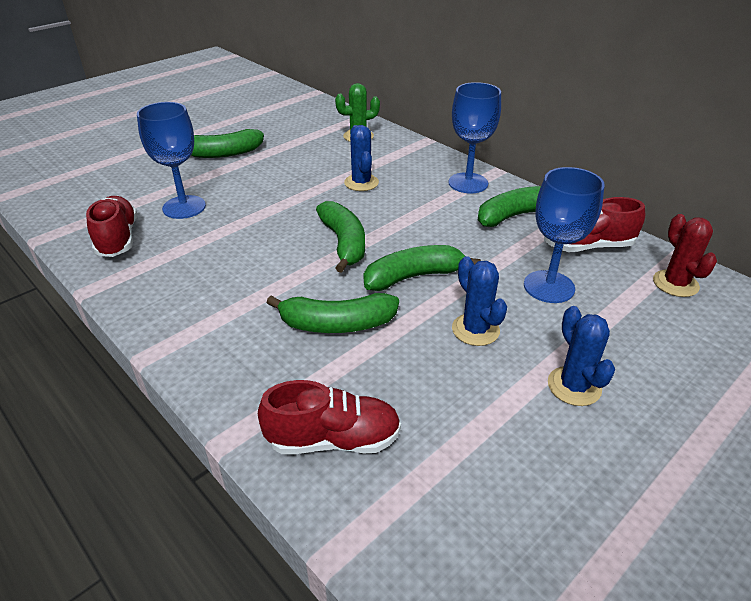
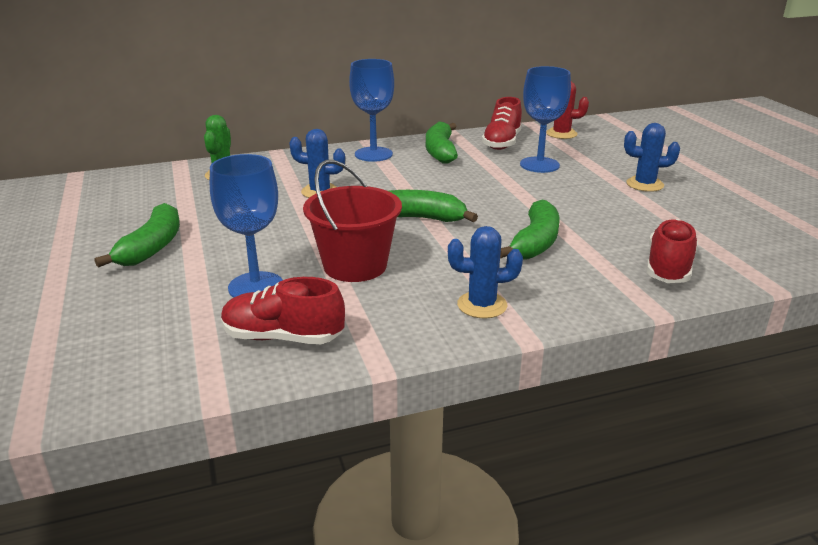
camera: 65 degrees left, 10 degrees down
(235, 237) = (355, 266): none -> red bucket
(414, 276) = (492, 202): green banana -> none
(475, 330) = (573, 197): blue cactus -> blue cactus (482, 305)

